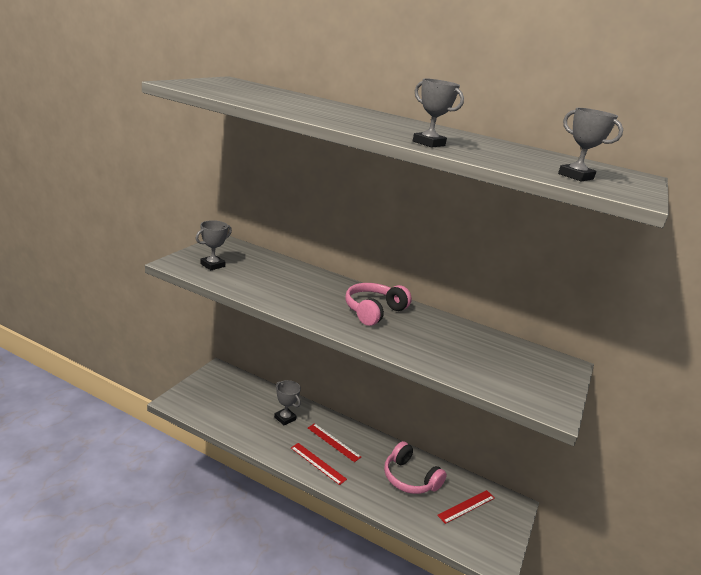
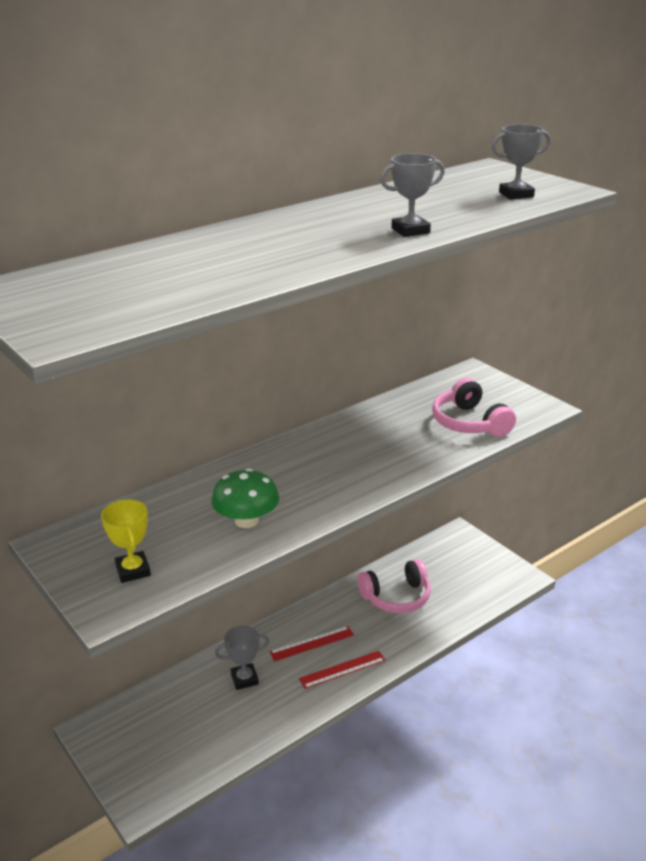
camera: 60 degrees left, 5 degrees up
(212, 265) = (133, 570): grey trophy -> yellow trophy
(280, 291) = (246, 520): none -> green mushroom
(373, 311) = (329, 457): pink headphones -> pink headphones (469, 423)
(466, 506) = (450, 569): red ruler -> none

